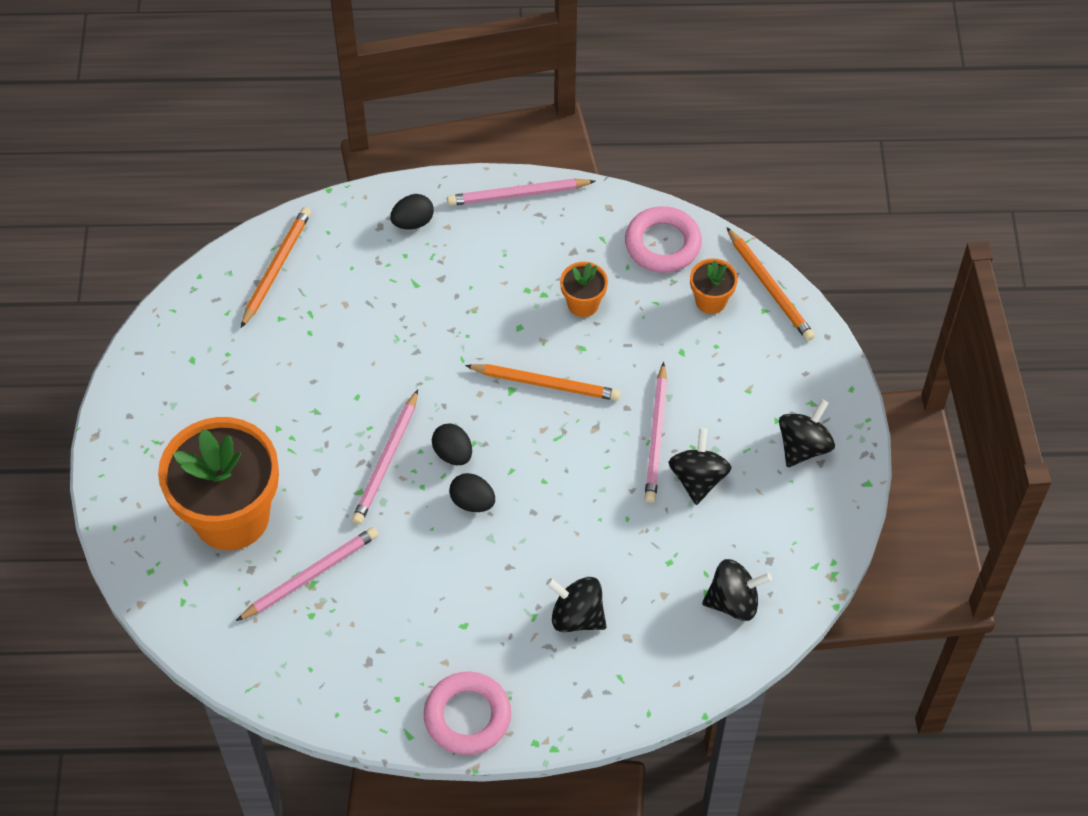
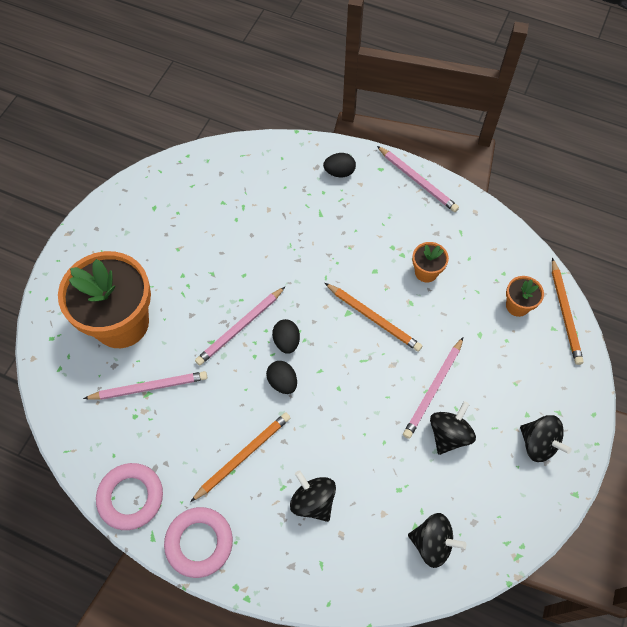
camera: 25 degrees right, 5 degrees up
(276, 267) = (237, 168): orange pencil -> orange pencil (242, 456)
(518, 195) = (417, 180): pink pencil -> pink pencil turned 150 degrees counterclockwise
(662, 244) = (501, 252): pink ring -> pink ring (131, 497)
(803, 446) = (538, 443): black spinning top -> black spinning top turned 75 degrees clockwise

